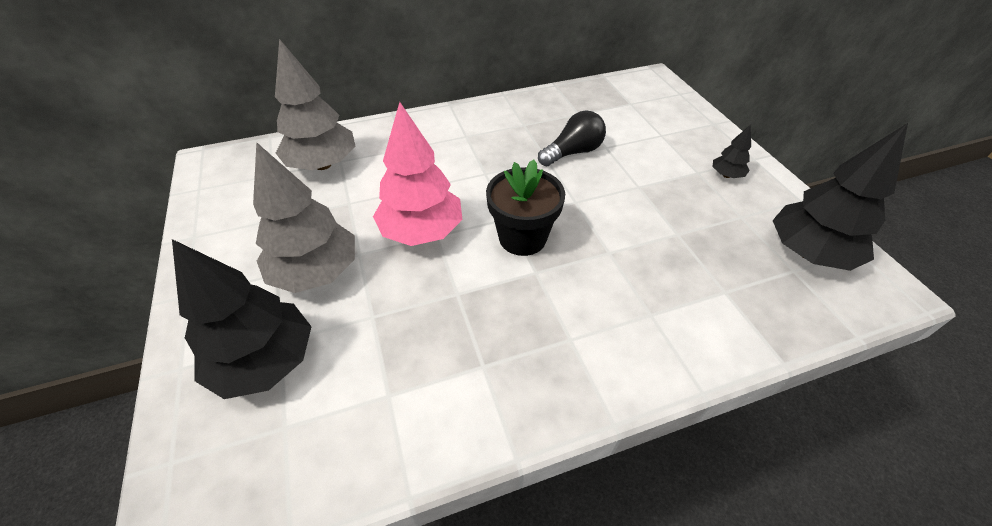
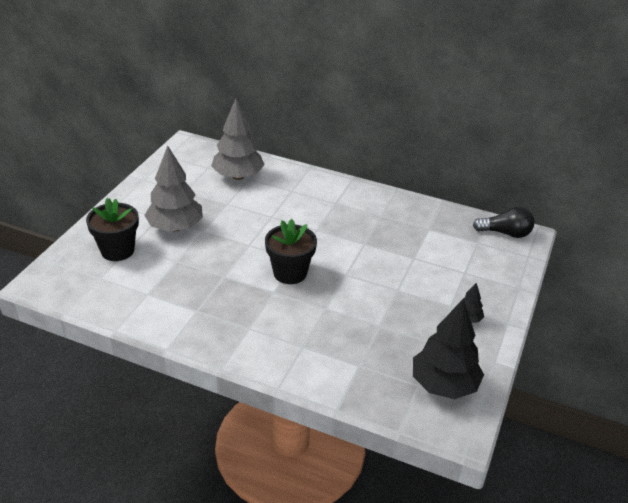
camera: 40 degrees right, 10 degrees down
(266, 362) = (117, 250): black tree -> black flower pot
(421, 231) = (244, 238): pink tree -> none
(573, 152) = (387, 248): black light bulb -> black light bulb (505, 233)

